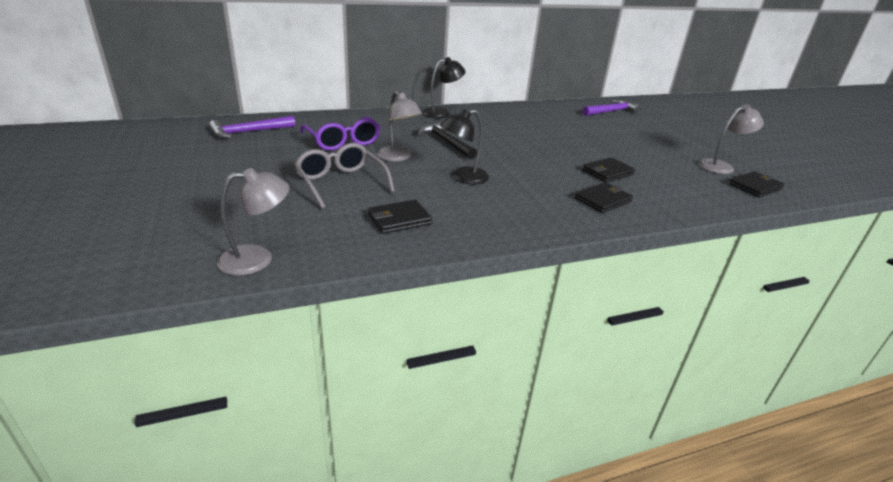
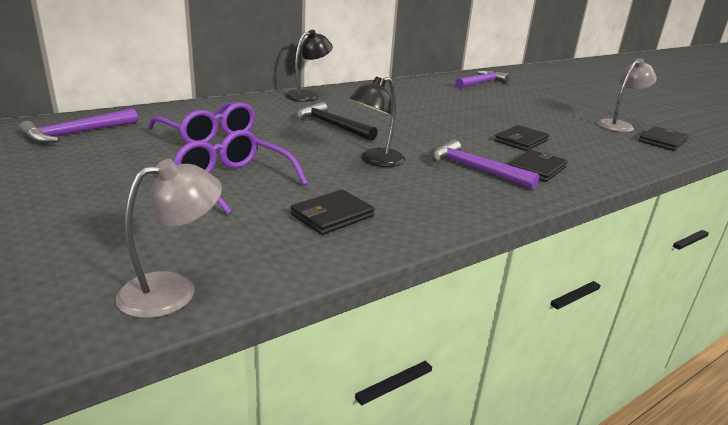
camera: 15 degrees left, 5 degrees down
(341, 183) = (234, 181): grey glasses -> purple glasses
(398, 157) = (287, 146): grey lamp -> none
(545, 194) = (475, 169): none -> purple hammer

